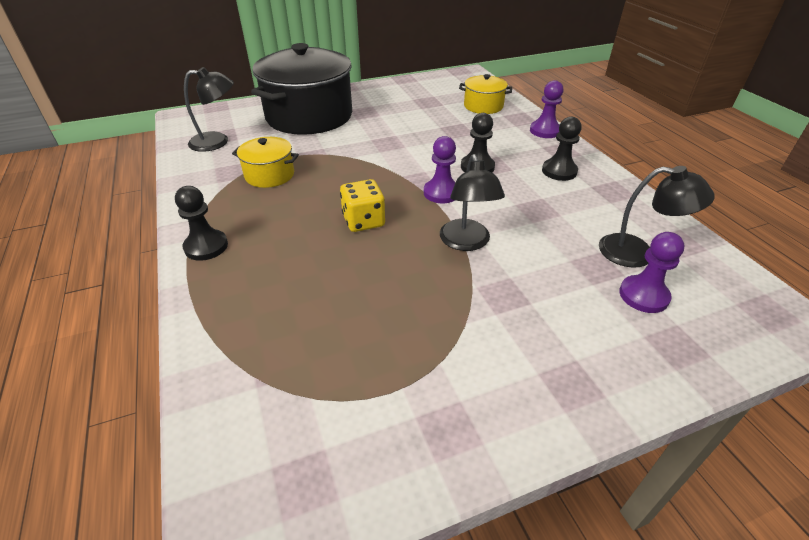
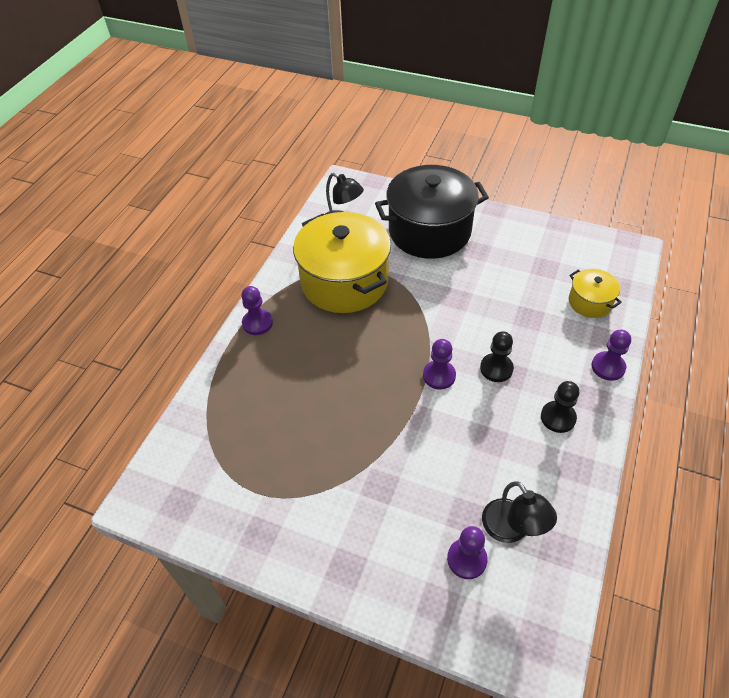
camera: 45 degrees right, 10 degrees up
(206, 246) = (257, 323): black pawn -> purple pawn
(269, 175) = (344, 281): yellow pot -> yellow pot, size x2.12
(363, 221) = (361, 365): yellow dice -> none
(466, 242) = (405, 431): black lamp -> none

